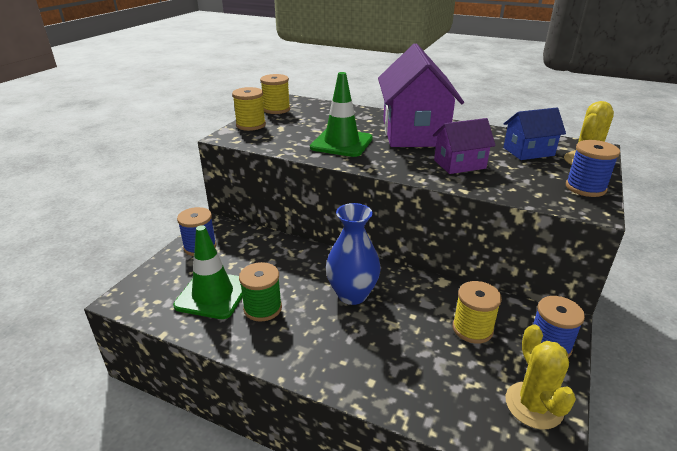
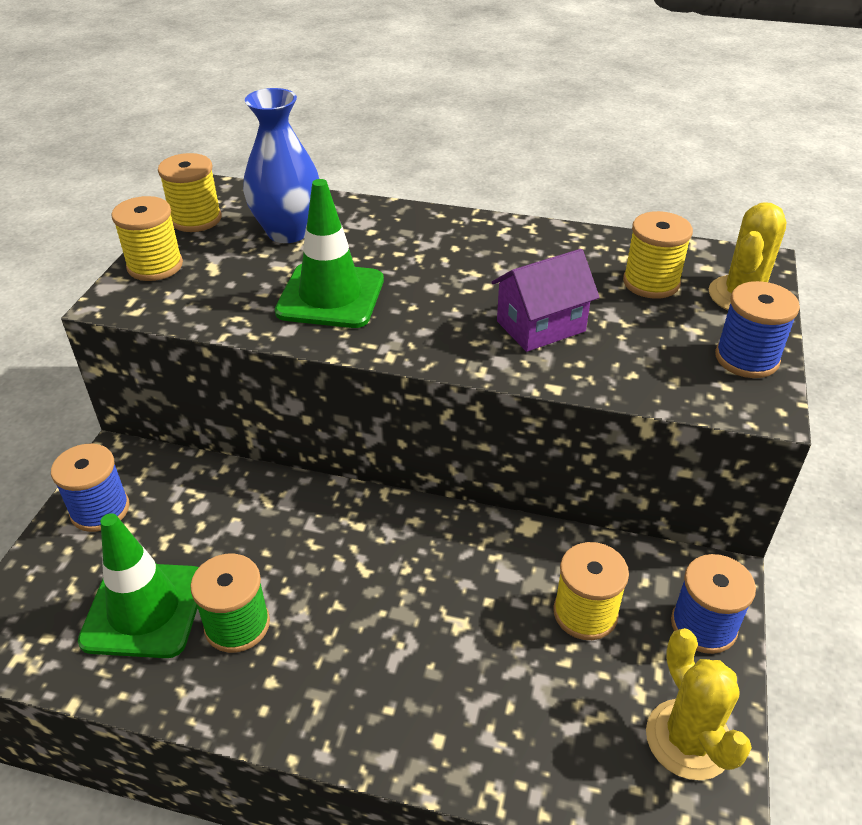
camera: 10 degrees left, 10 degrees up
(352, 294) = (384, 574): blue vase -> blue vase (288, 232)
(414, 133) = (454, 256): purple house -> none
(528, 151) = (651, 283): blue house -> yellow spool

